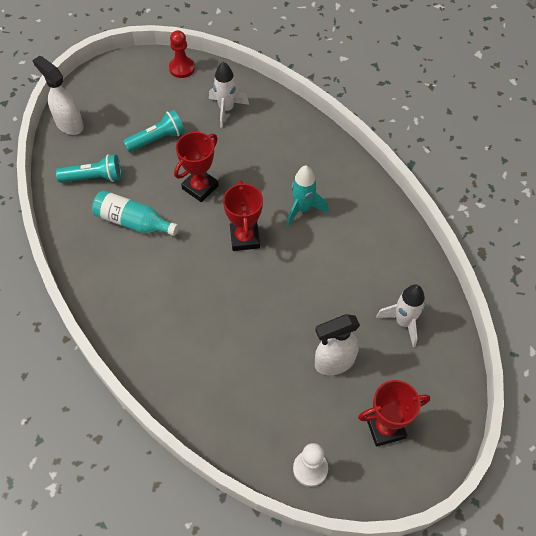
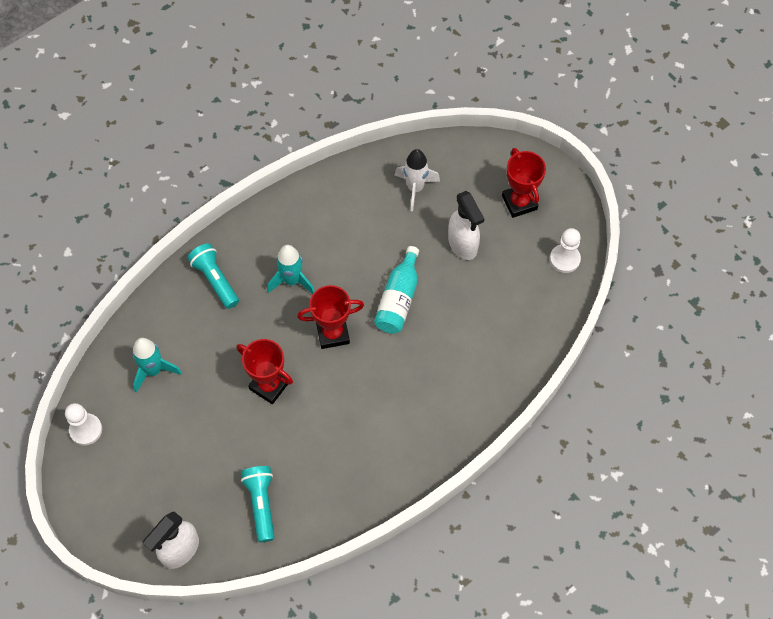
camera: 95 degrees left, 5 degrees up
(133, 222) = (320, 449): turquoise bottle -> turquoise bottle (398, 299)
(157, 139) = (201, 442): turquoise flashlight -> turquoise flashlight (215, 280)
(182, 68) = (86, 430): red pawn -> white pawn
(226, 109) = (153, 370): white rocket -> turquoise rocket

